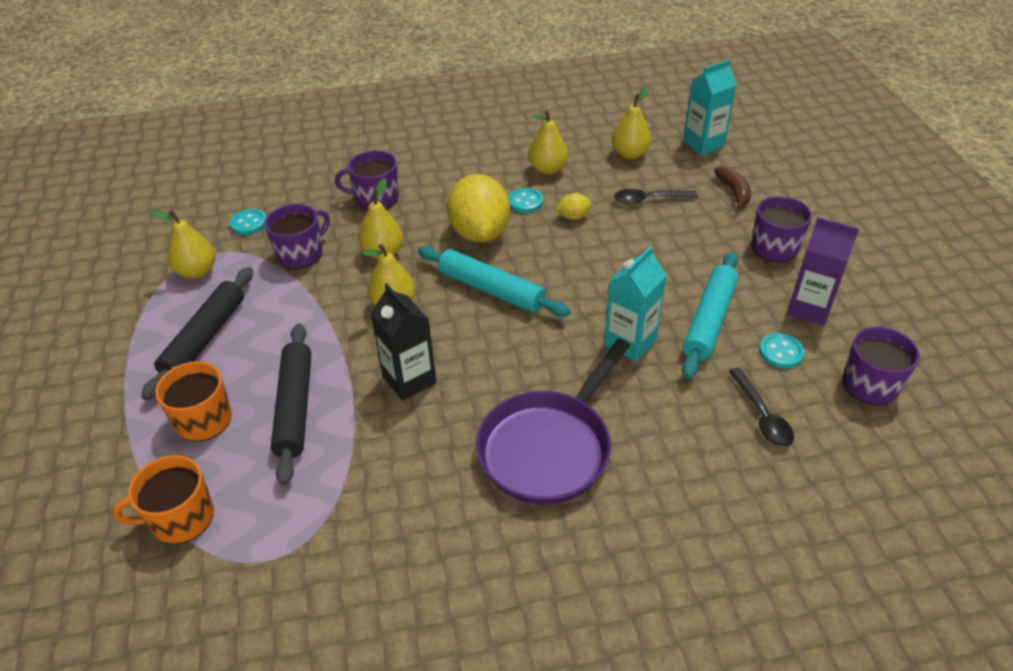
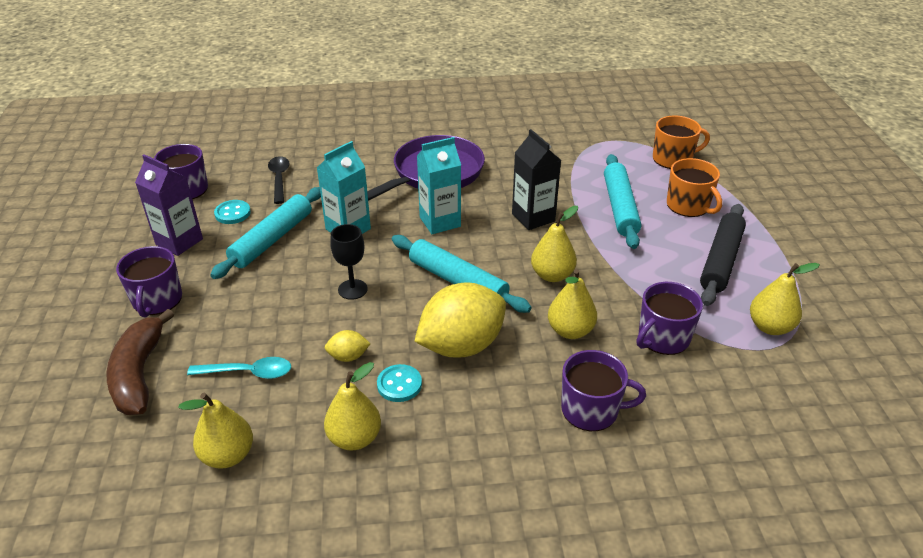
camera: 175 degrees left, 5 degrees down
(249, 223) = (744, 386): turquoise button -> none
(295, 407) = (620, 207): black rolling pin -> turquoise rolling pin
(480, 233) = (461, 345): yellow lemon -> yellow lemon turned 60 degrees clockwise
(594, 272) = (352, 289): none -> black goblet
(649, 199) = (248, 372): black spoon -> turquoise spoon
(703, 144) = (110, 465): turquoise carton -> turquoise carton (440, 222)
(734, 192) = (139, 373): brown banana -> brown banana, size x1.66

